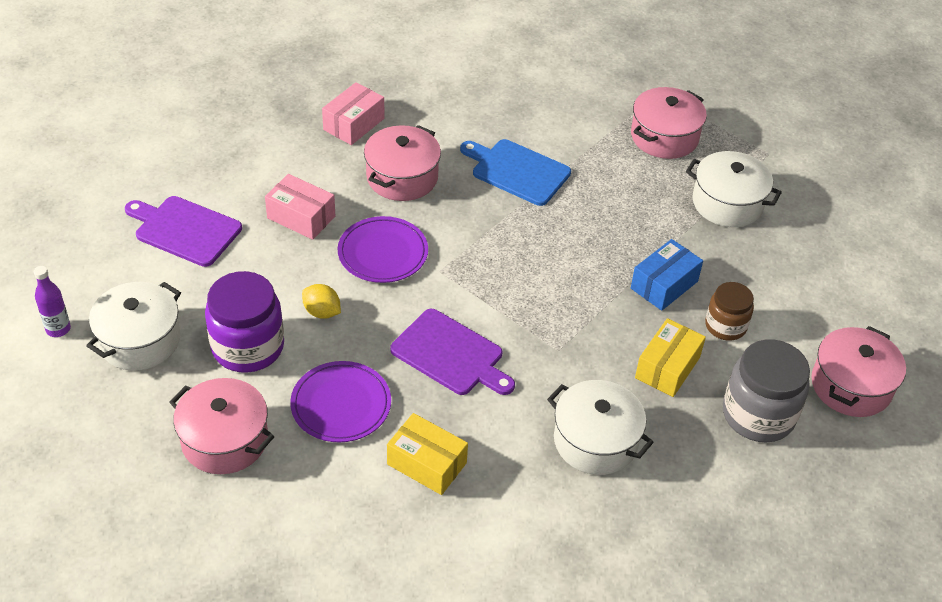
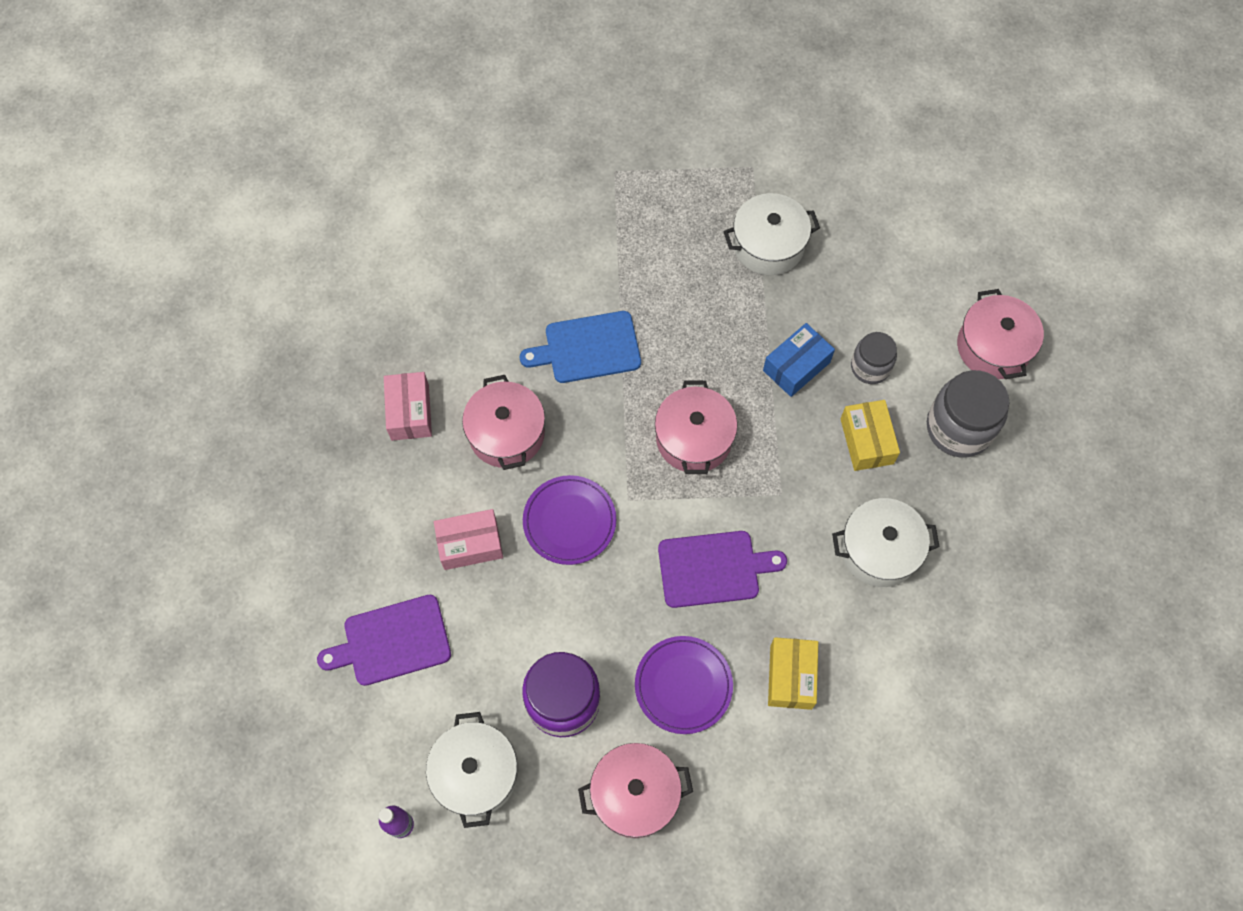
camera: 40 degrees left, 20 degrees up
(322, 312) = (583, 618): yellow lemon -> none
(426, 464) = (791, 677): yellow box -> yellow box turned 75 degrees counterclockwise
(664, 137) = (663, 215): pink pot -> pink pot (694, 438)
(664, 285) = (796, 366): blue box -> blue box turned 45 degrees clockwise
(725, 326) = (870, 367): brown jar -> grey jar

